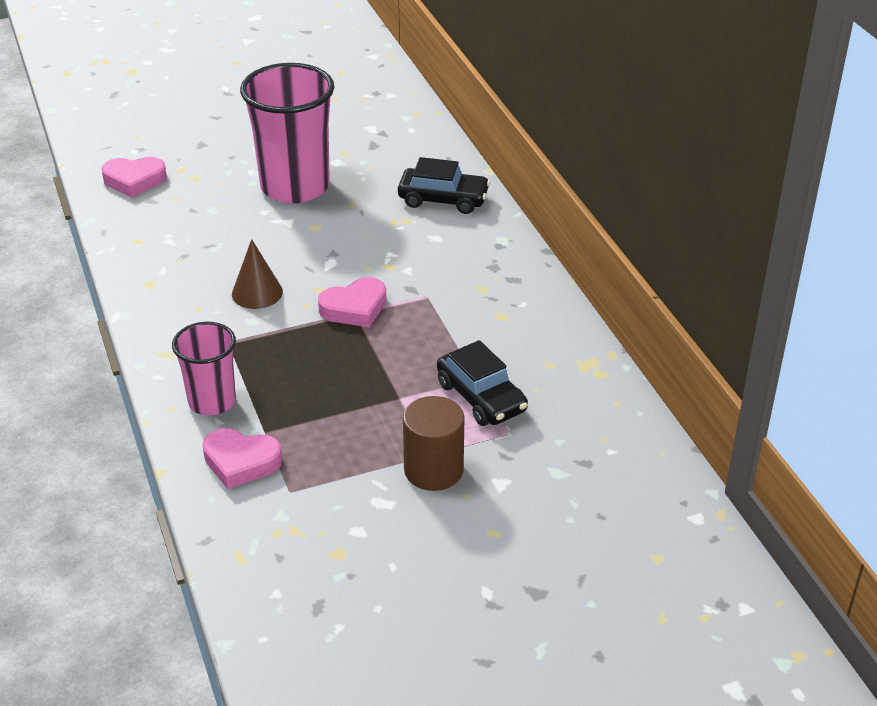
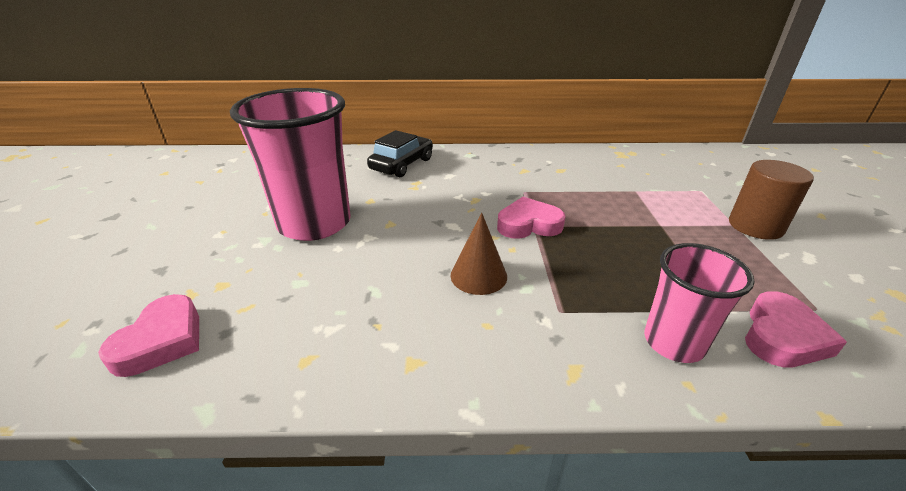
camera: 70 degrees left, 5 degrees down
(354, 308) = (528, 224): pink heart -> pink heart turned 90 degrees counterclockwise
(481, 397) = (659, 192): black car -> none

